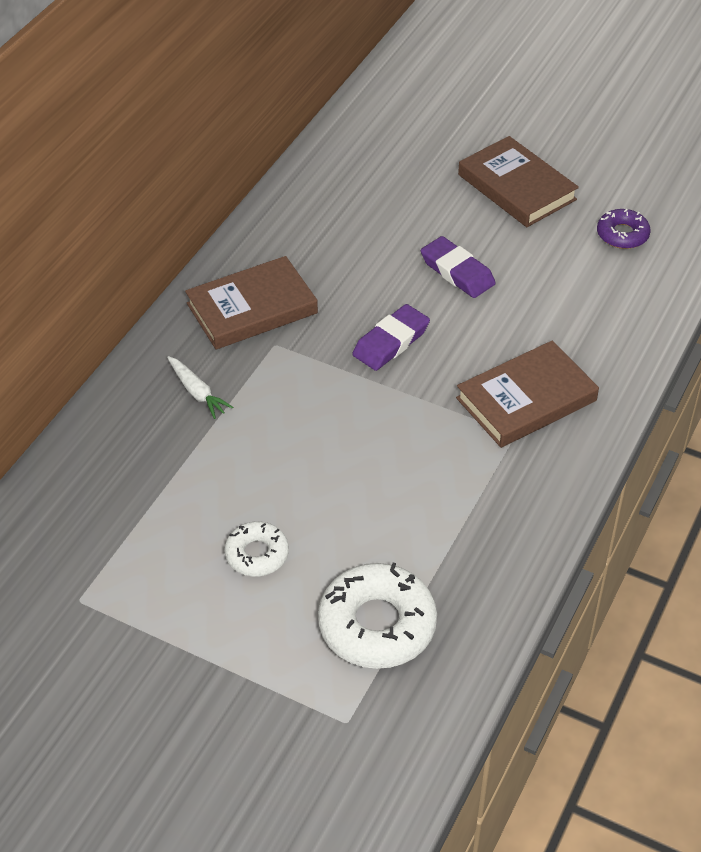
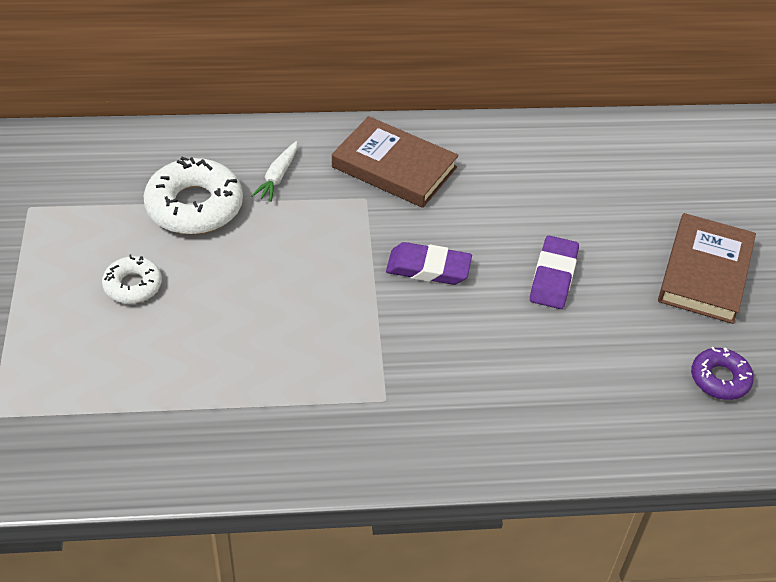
camera: 55 degrees right, 0 degrees up
(377, 625) = (103, 393): white donut -> white donut (194, 206)
(526, 399) = (434, 391): brown book -> none

